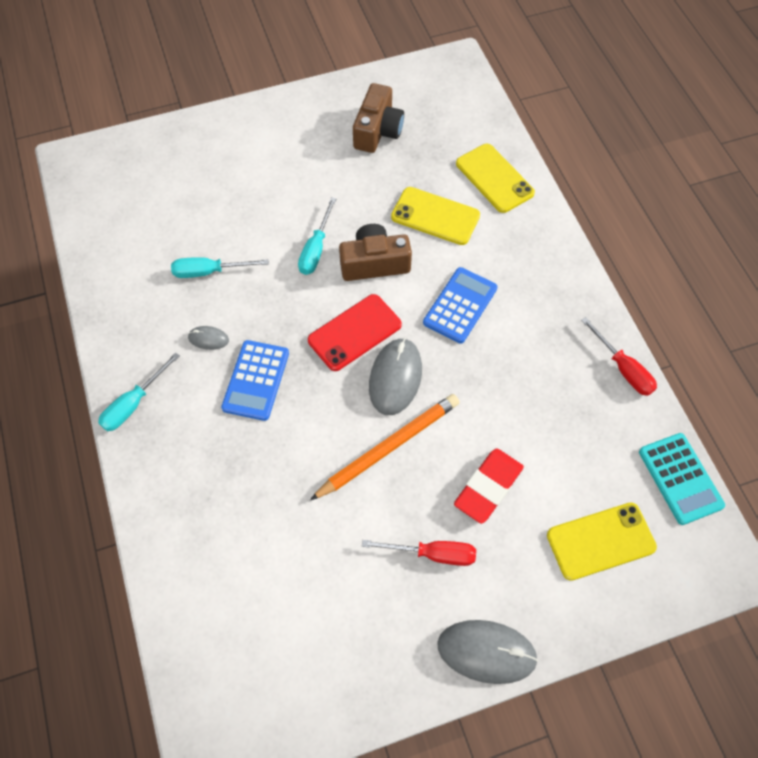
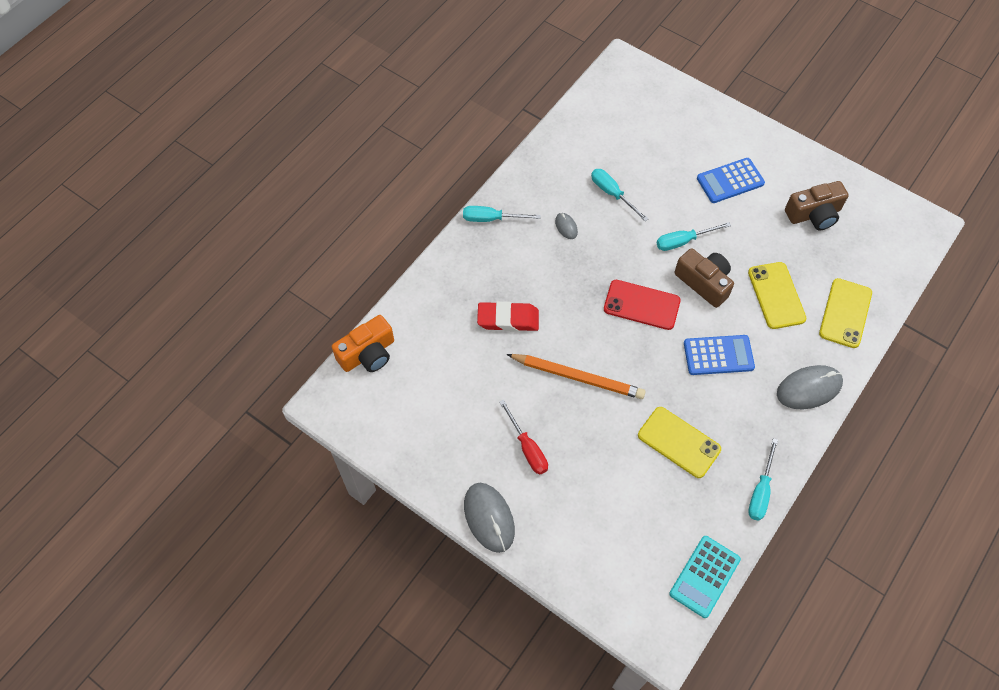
camera: 55 degrees right, 0 degrees up
(186, 656) = (368, 354): none -> orange camera
(256, 380) = (560, 272): blue calculator -> blue calculator (730, 181)
(395, 378) = (629, 350): grey mouse -> grey mouse (809, 388)
(488, 487) = (598, 454): red eraser -> red eraser (508, 319)
(600, 541) = (616, 547): yellow phone -> yellow phone (679, 442)
(623, 369) = (760, 491): red screwdriver -> turquoise screwdriver

